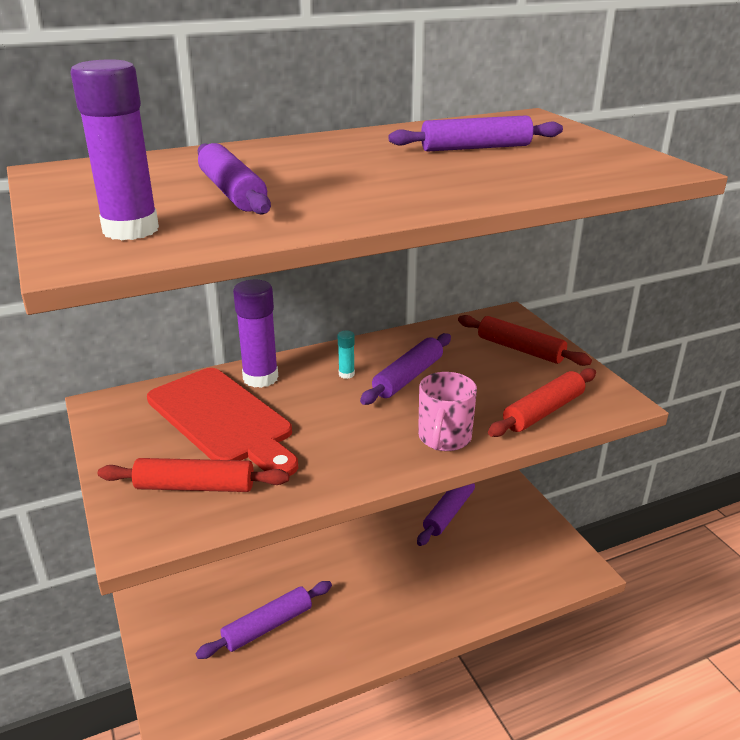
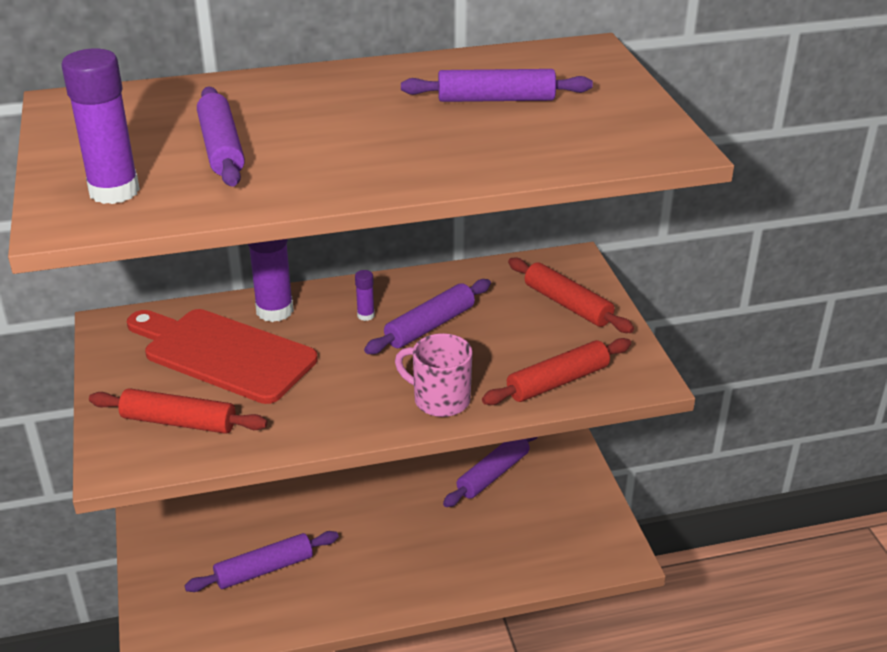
camera: 10 degrees right, 5 degrees up
(222, 419) = (223, 354): red cutting board -> red cutting board turned 150 degrees clockwise
(346, 374) = (366, 315): turquoise glue stick -> purple glue stick
(444, 438) = (440, 400): pink mug -> pink mug turned 90 degrees clockwise

